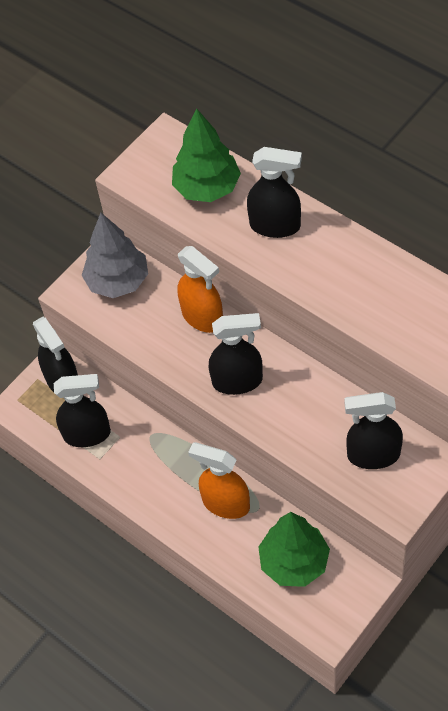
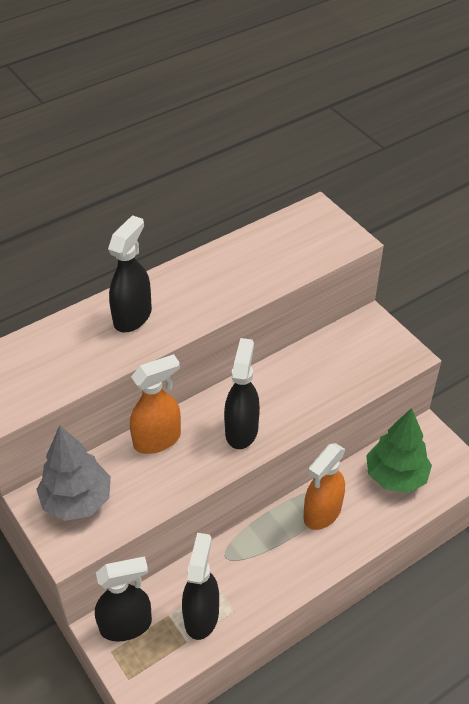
camera: 80 degrees left, 10 degrees down
(207, 188) = (58, 354): green tree -> none
(373, 455) = (353, 357): black spray bottle -> none

